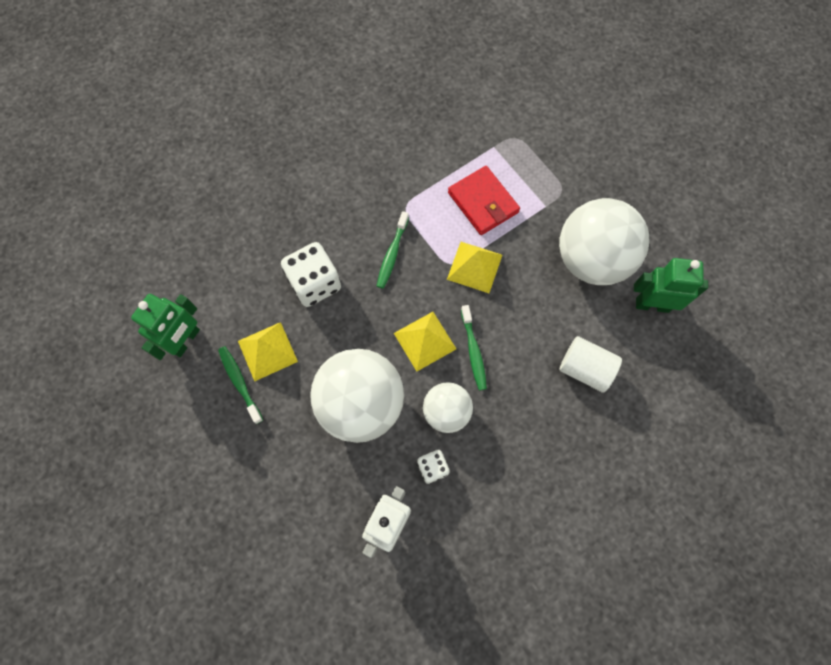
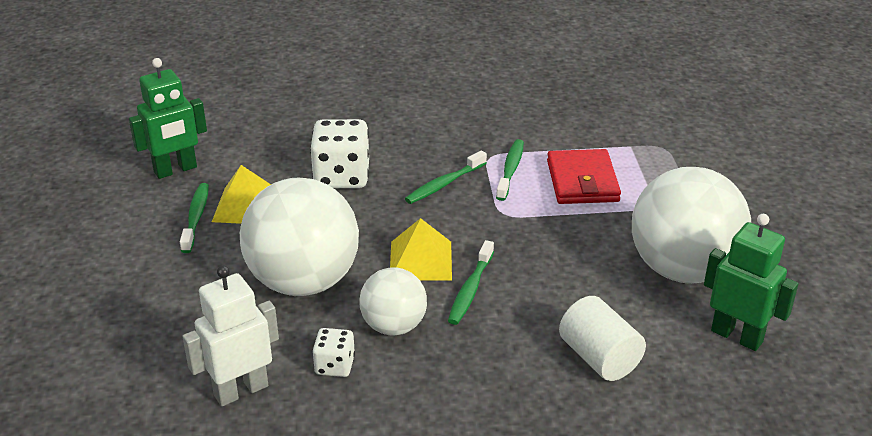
camera: 30 degrees right, 35 degrees down
(428, 215) = (510, 170): none -> green toothbrush
(474, 267) = (530, 225): yellow pyramid -> none

